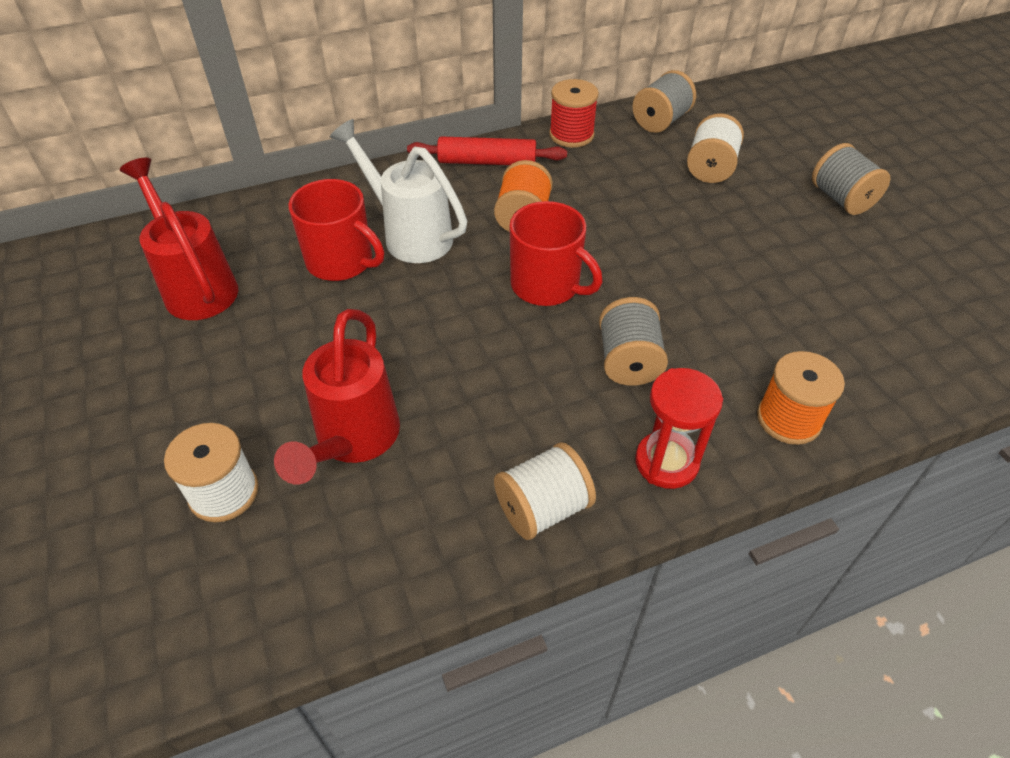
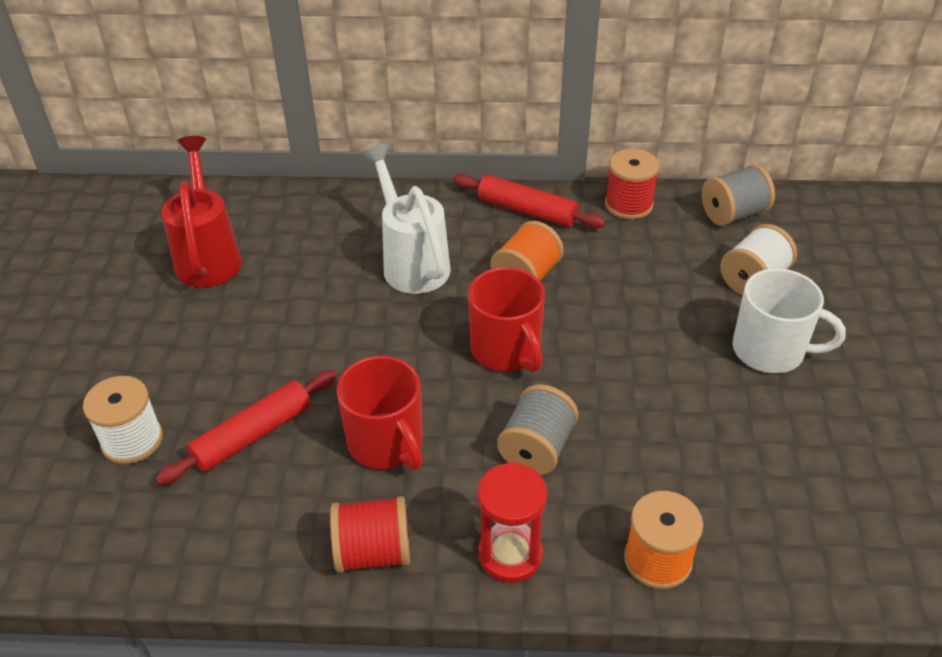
camera: 25 degrees right, 5 degrees down
(341, 261) = (337, 270): red mug -> red mug (386, 443)
(352, 442) = (253, 435): red watering can -> red rolling pin
(542, 508) = (373, 552): white spool -> red spool
(760, 220) = (770, 350): none -> white mug
(841, 199) = (880, 355): grey spool -> none

